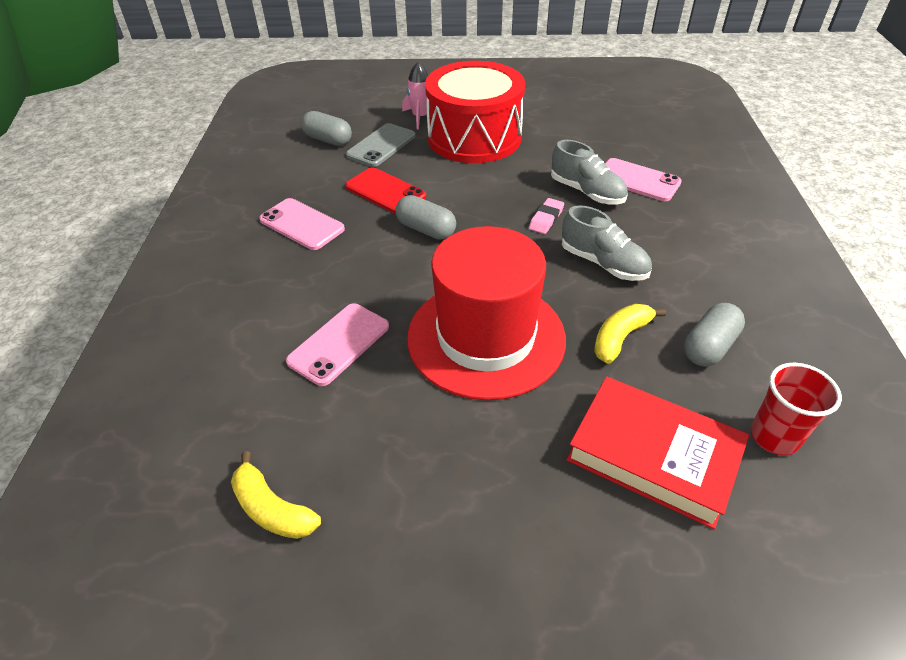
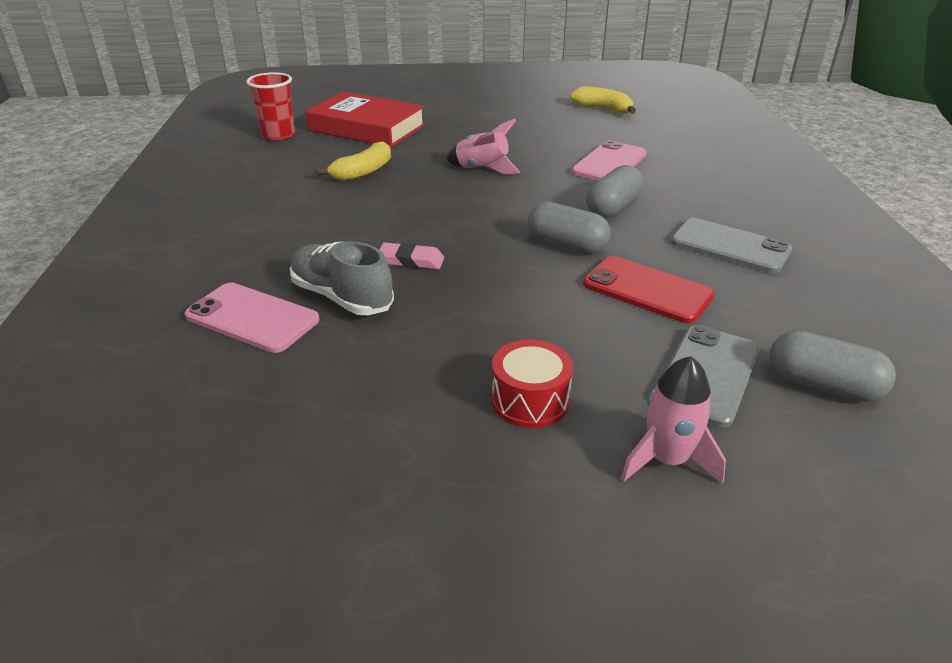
camera: 175 degrees right, 10 degrees down
(301, 224) = (730, 246): pink phone -> grey phone
(474, 137) = (530, 400): red drum -> red drum, size x0.40
(486, 337) = (482, 169): red hat -> pink rocket
(546, 219) = (411, 260): pink eraser -> pink eraser turned 75 degrees clockwise
(603, 263) = (355, 219): grey shoe -> none
(709, 346) = (288, 169): grey capsule -> grey capsule (613, 207)

